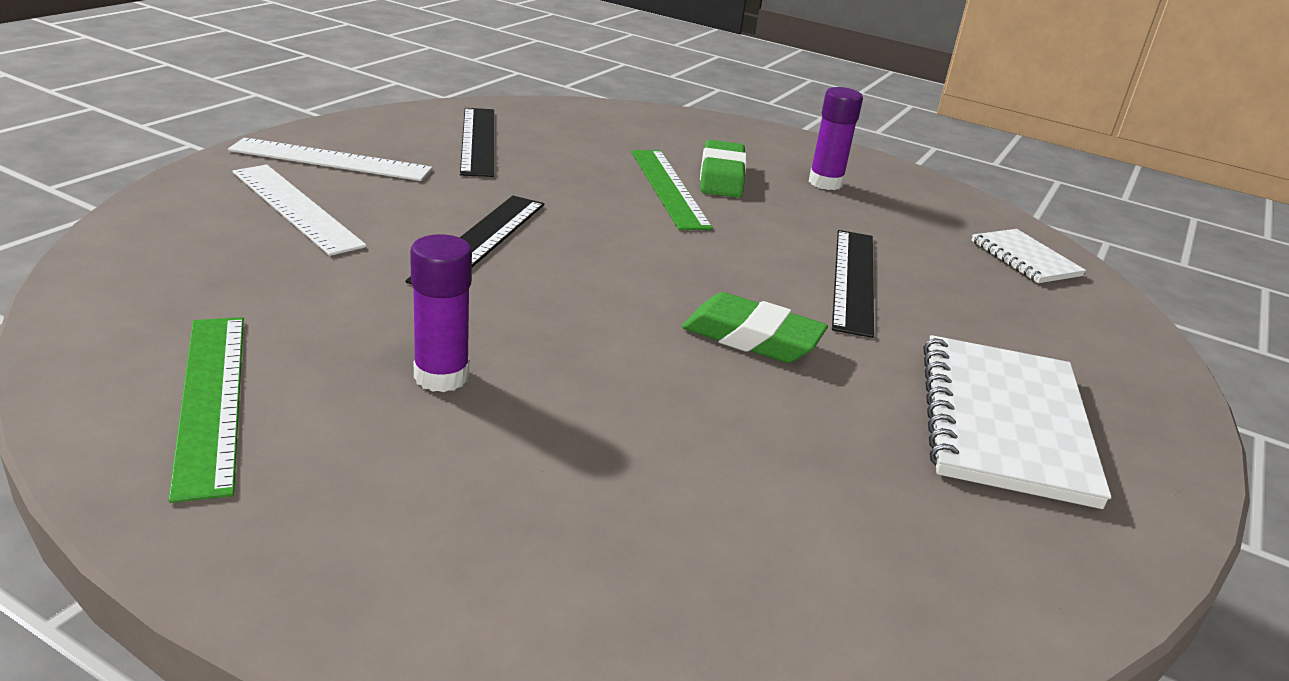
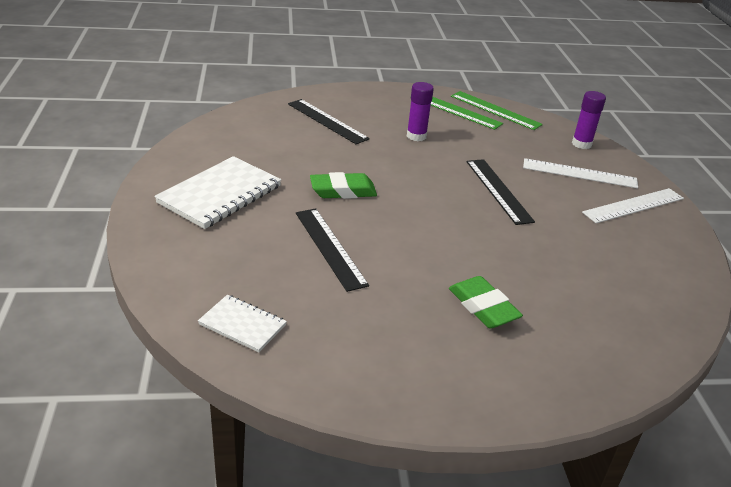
camera: 145 degrees right, 5 degrees up
(478, 141) = (628, 260): black ruler -> black ruler (327, 121)
(668, 188) = (491, 275): green ruler -> green ruler (495, 110)
(825, 183) = (423, 344): purple glue stick -> purple glue stick (581, 144)
(1005, 422) = (220, 194): white notebook -> white notebook turned 60 degrees clockwise

